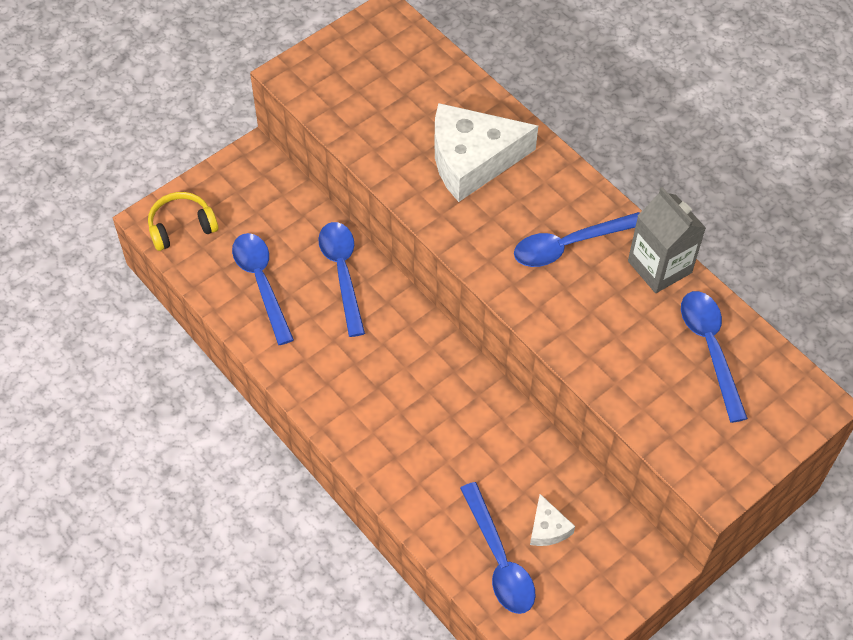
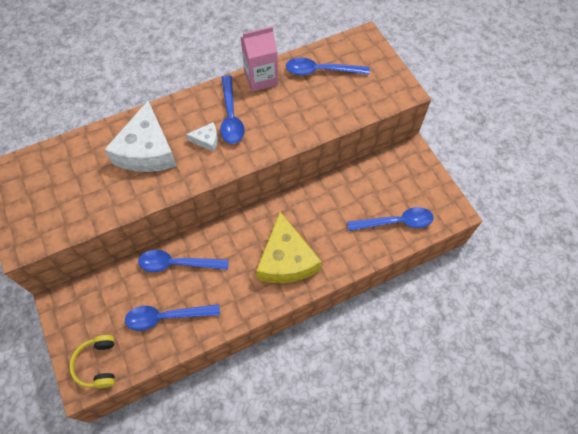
camera: 75 degrees left, 5 degrees up
(387, 411) = (286, 259): none -> yellow cheese
(548, 528) = (381, 193): white cheese -> white cheese (206, 140)
(659, 267) = (261, 78): grey carton -> pink carton

